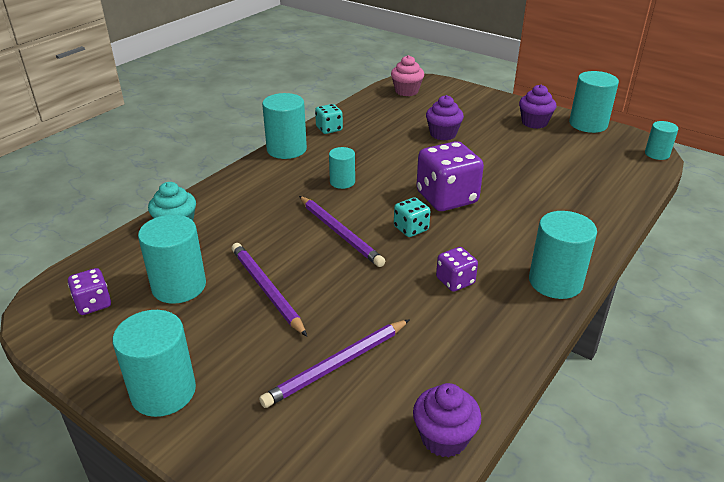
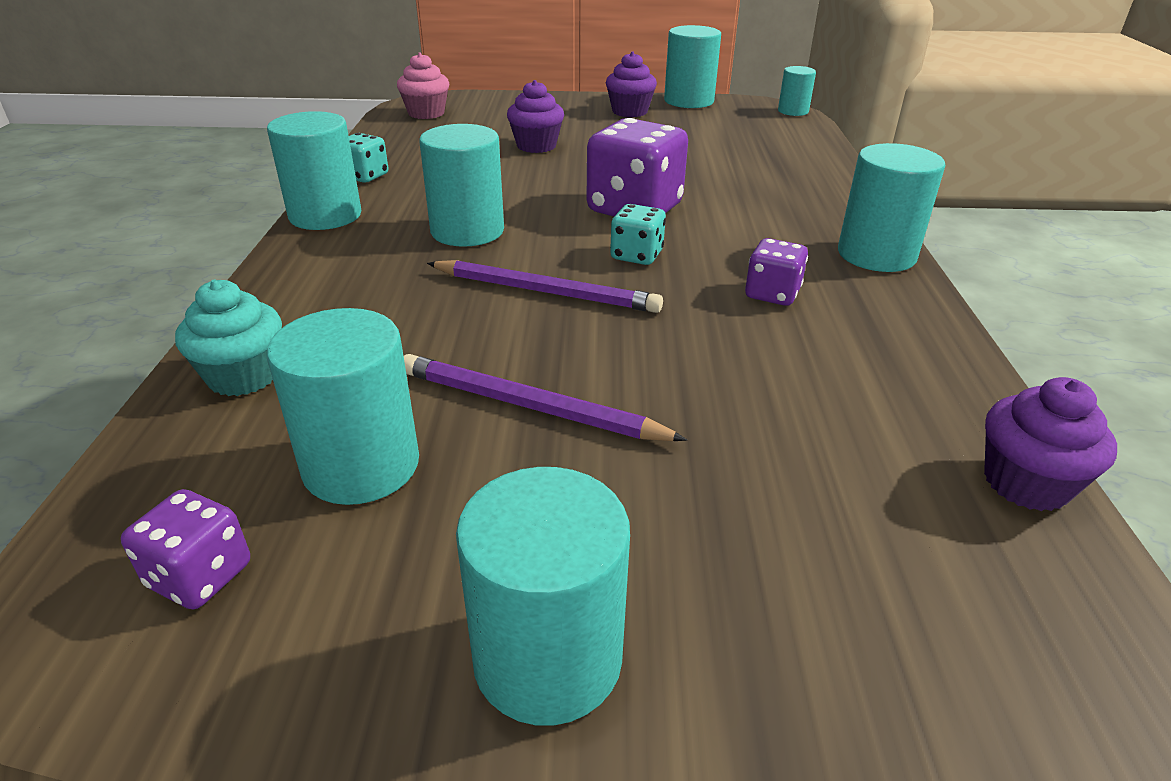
camera: 35 degrees left, 0 degrees up
(337, 365) = (772, 461): purple pencil -> none
(342, 182) = (467, 231): turquoise cylinder -> turquoise cylinder, size x1.70

